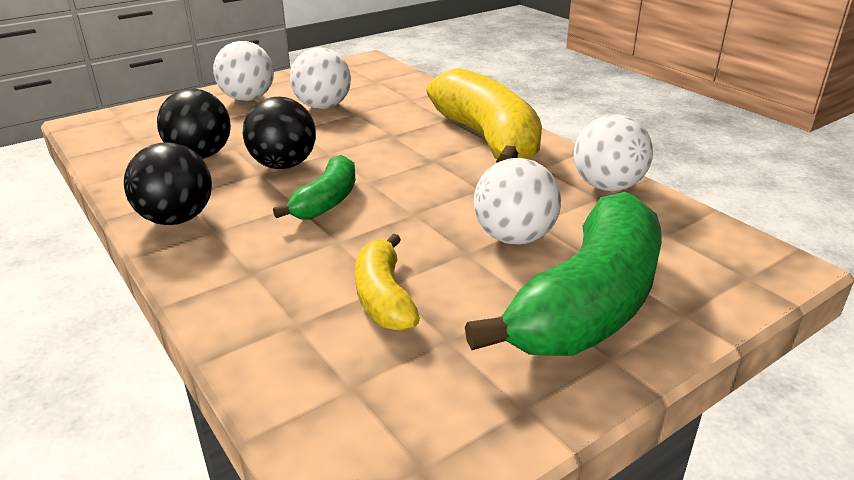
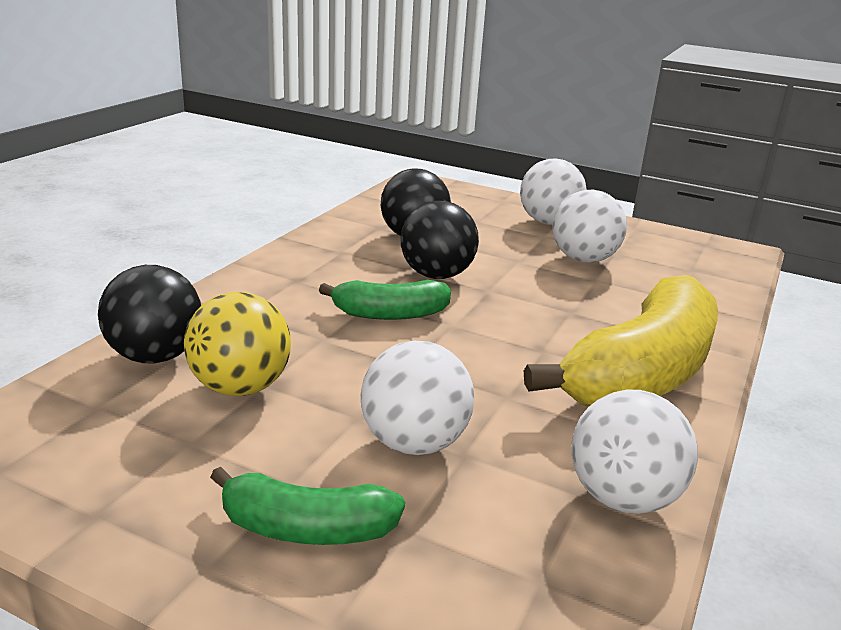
camera: 60 degrees right, 5 degrees down
(176, 219) = (300, 260): black ball -> black ball (155, 356)
(384, 297) = (240, 387): yellow banana -> yellow ball
(588, 304) = (306, 528): green banana -> green banana, size x0.52

